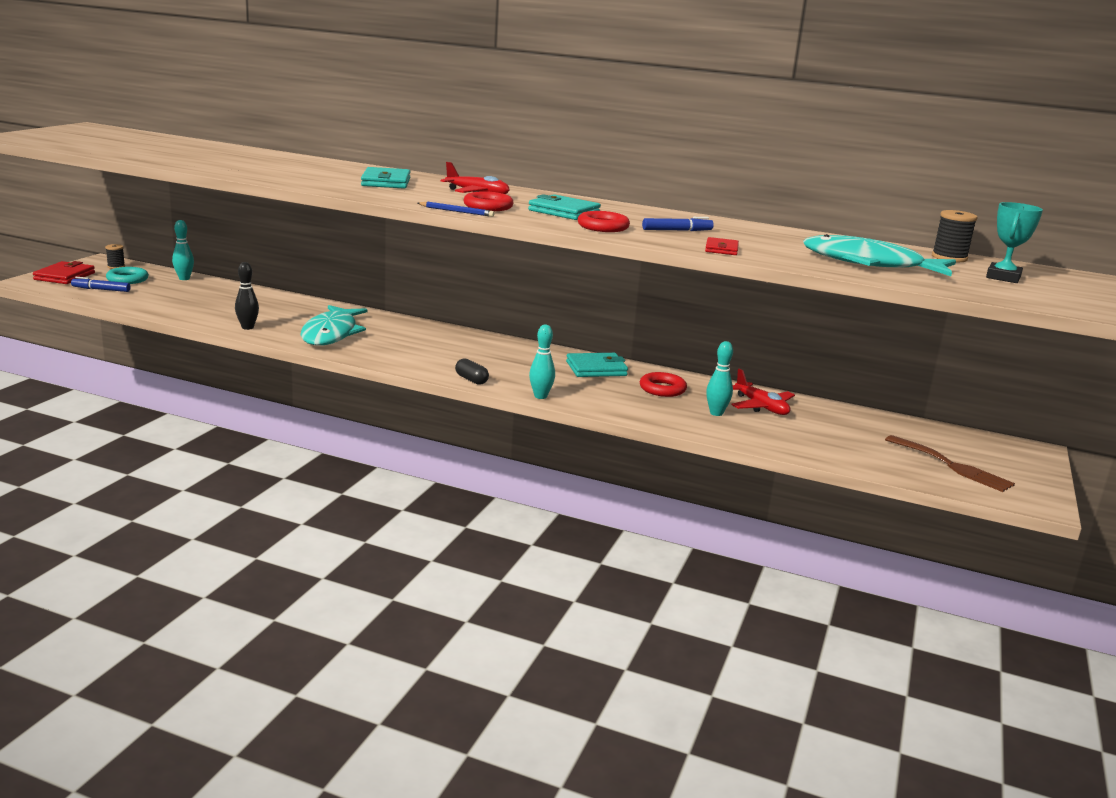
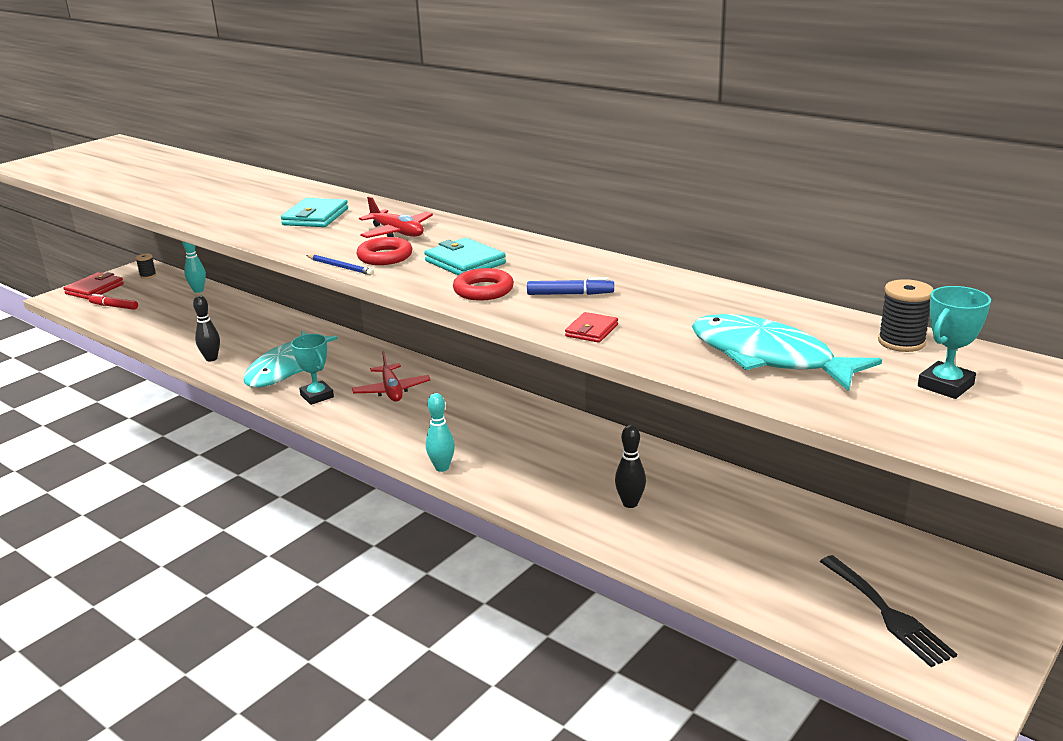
camera: 20 degrees right, 5 degrees up
(101, 289) = (114, 306): blue marker -> red marker
(127, 279) = (146, 293): turquoise ring -> none
(380, 352) = (317, 396): none -> turquoise trophy
(471, 380) = (384, 439): black capsule -> none
(596, 369) = (533, 426): turquoise wallet -> none
(662, 389) = (590, 461): red ring -> none
(716, 413) = (630, 503): turquoise bowling pin -> black bowling pin
(761, 407) = (694, 495): red plane -> red plane (391, 390)
(952, 466) = (888, 614): brown fork -> black fork

